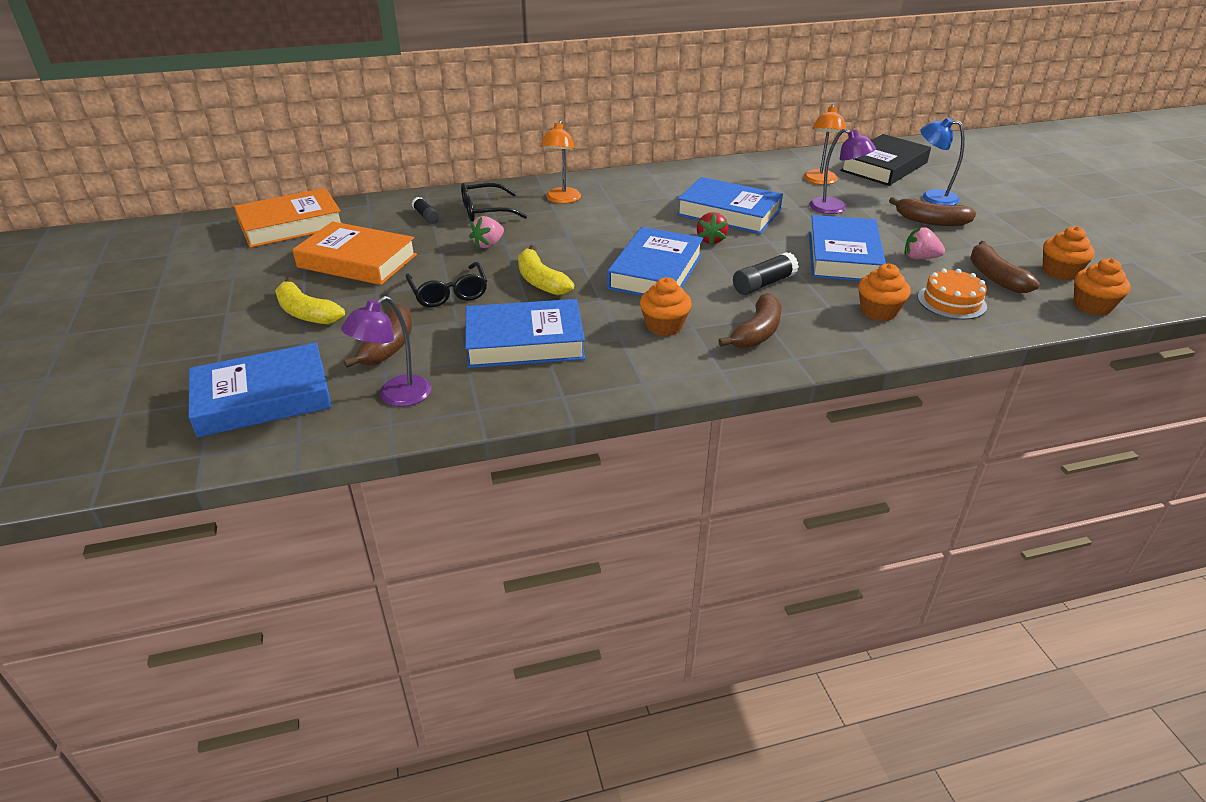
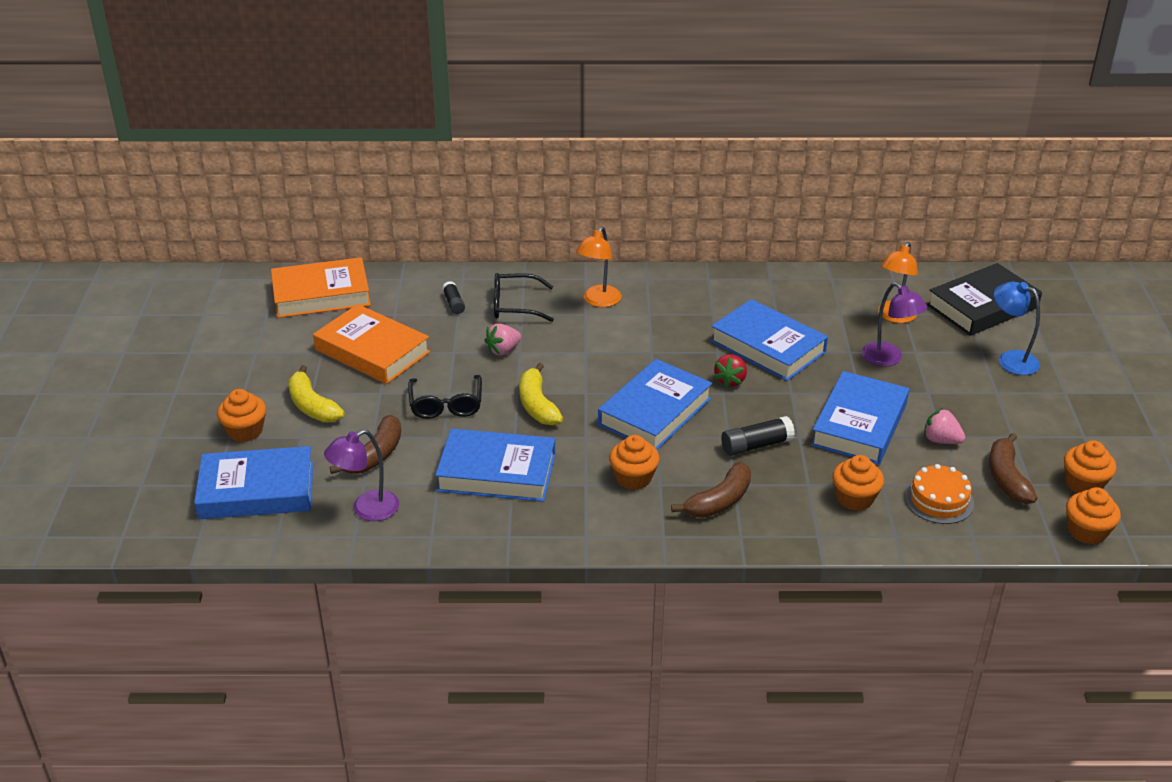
camera: 15 degrees right, 0 degrees up
(236, 345) = (245, 431): none -> orange cupcake
(930, 221) = (985, 393): brown banana -> none

